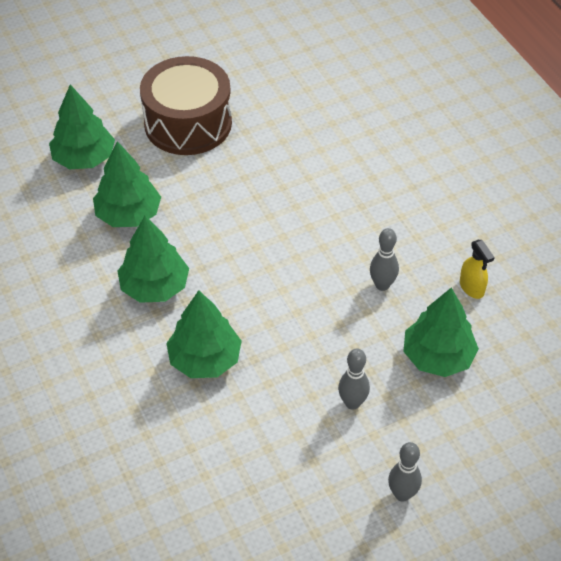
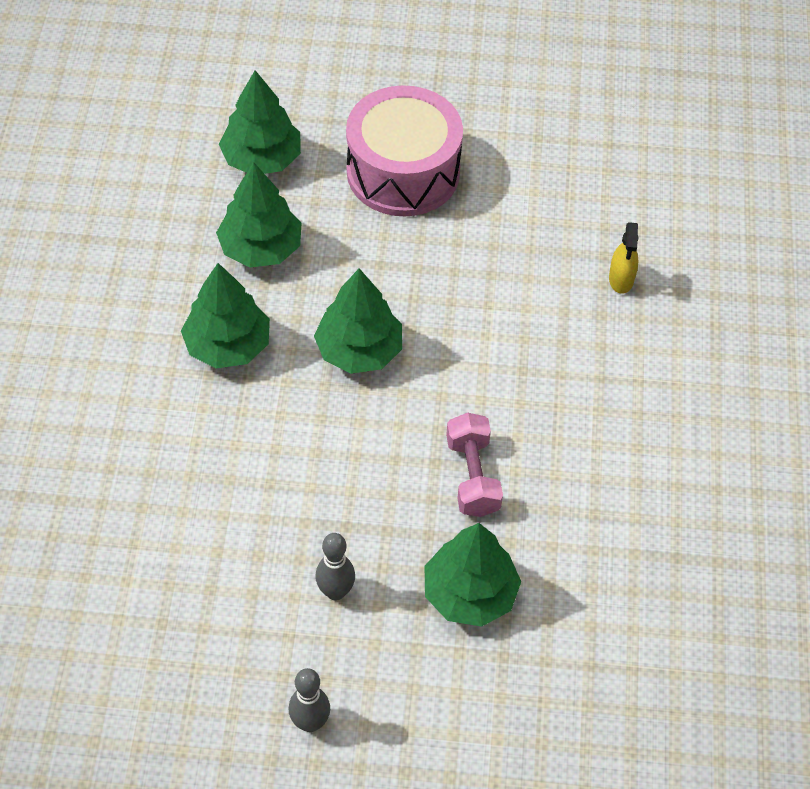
camera: 30 degrees right, 5 degrees up
(188, 123) = (403, 172): brown drum -> pink drum
(205, 359) = (219, 455): green tree -> green tree (359, 350)
(382, 285) = (472, 476): grey bowling pin -> pink dumbbell
(472, 287) = (573, 535): yellow spray bottle -> yellow spray bottle (621, 279)

